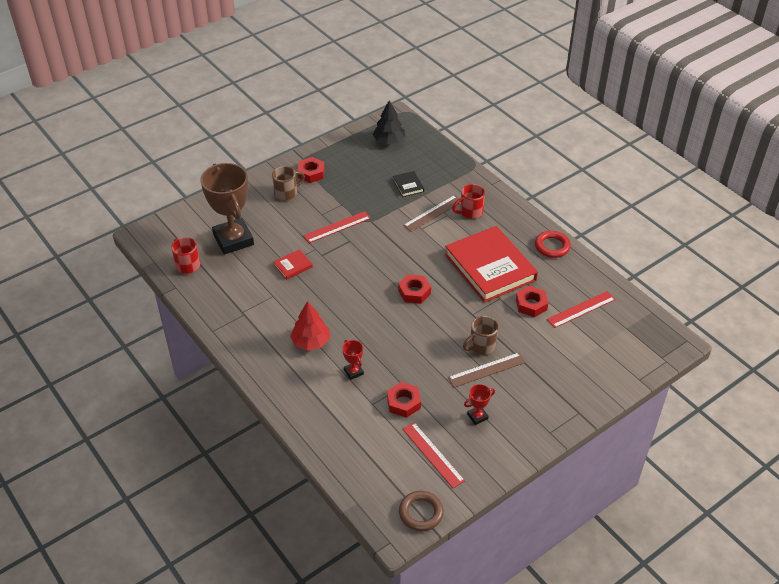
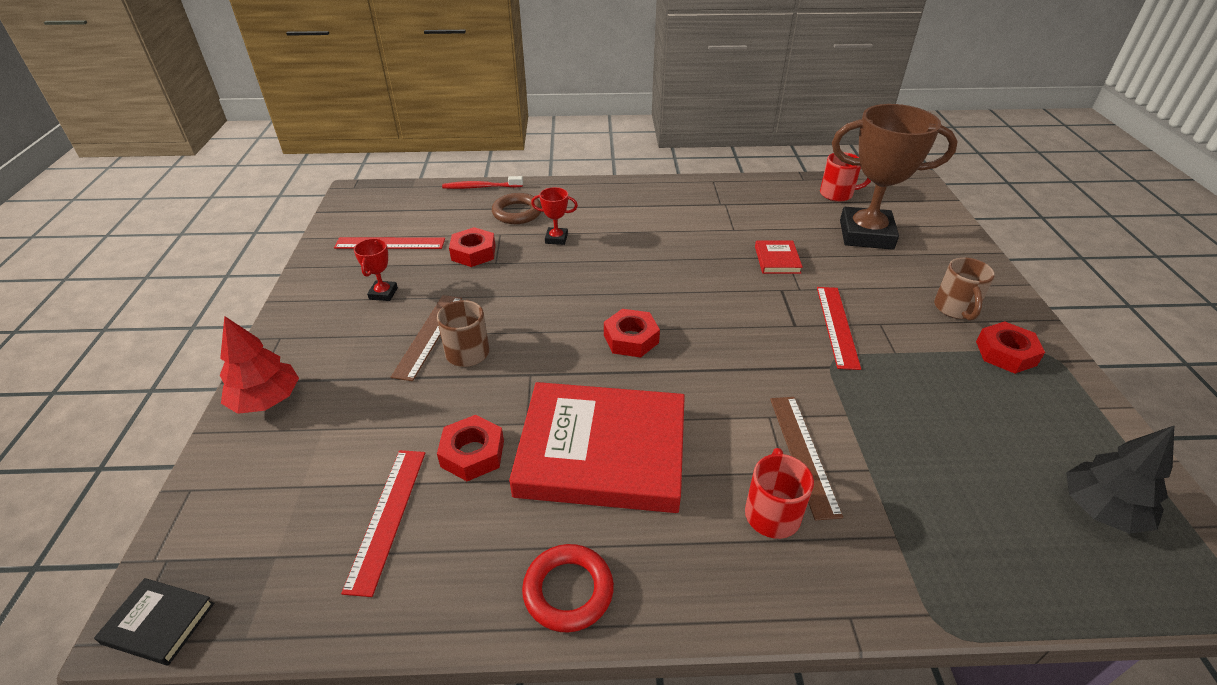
camera: 125 degrees right, 5 degrees down
(311, 342) = (632, 229): red tree -> red tree (266, 400)
(324, 457) = (481, 187): none -> red toothbrush
(408, 185) = (912, 461): black book -> black book (159, 623)
(421, 513) = (349, 211): brown ring -> brown ring (517, 213)

